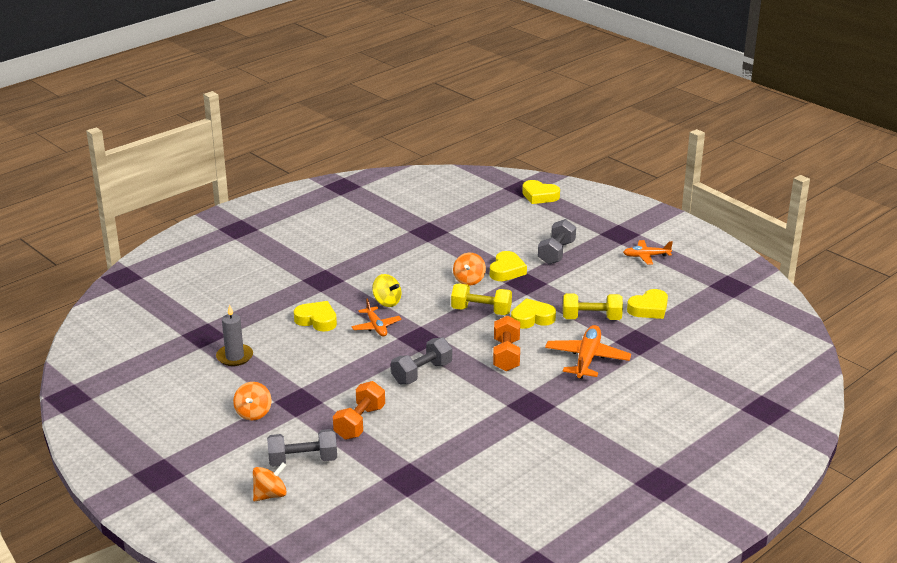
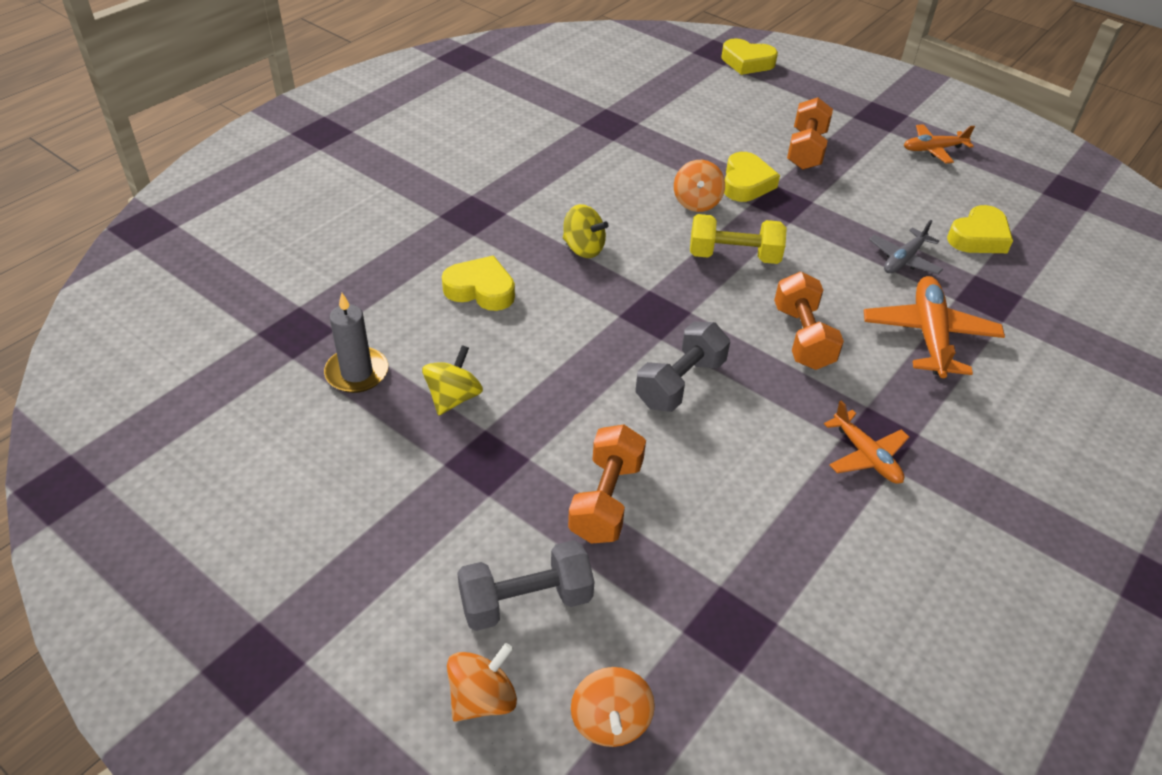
camera: 10 degrees left, 15 degrees up
(253, 413) = (412, 495): orange spinning top -> orange spinning top (610, 721)
(287, 372) = (453, 398): none -> yellow spinning top
(376, 327) = (579, 296): orange plane -> orange plane (866, 456)
(532, 318) = (815, 265): yellow heart -> none
(556, 253) = (806, 150): grey dumbbell -> orange dumbbell
(591, 318) = (903, 260): yellow dumbbell -> grey plane

